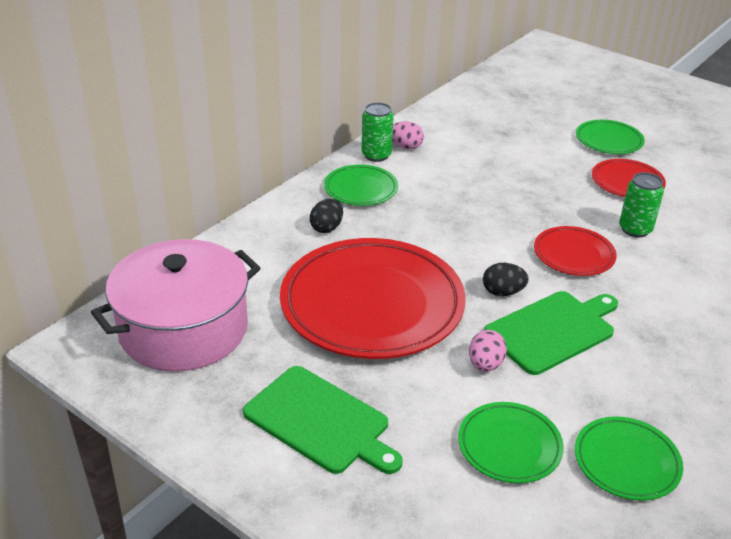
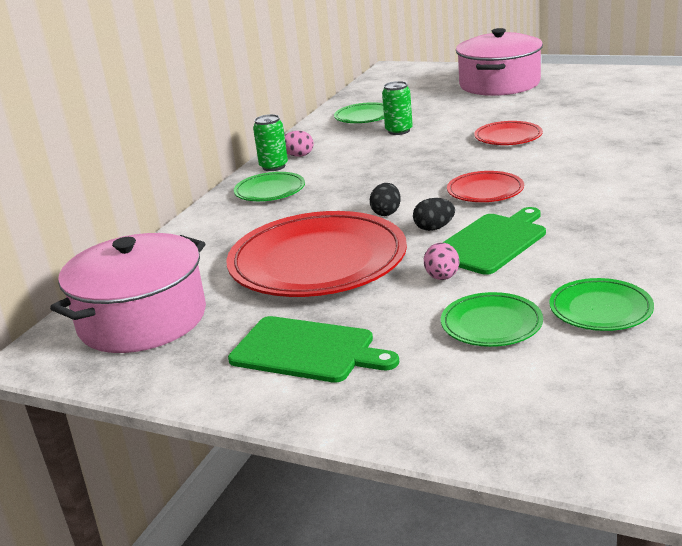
camera: 10 degrees left, 10 degrees down
(327, 228) = (250, 222): black egg -> black egg (386, 213)
(609, 140) = (478, 115): green plate -> green plate (364, 117)
(635, 229) = (530, 164): green can -> green can (399, 131)
(648, 99) = (499, 84): none -> pink pot

